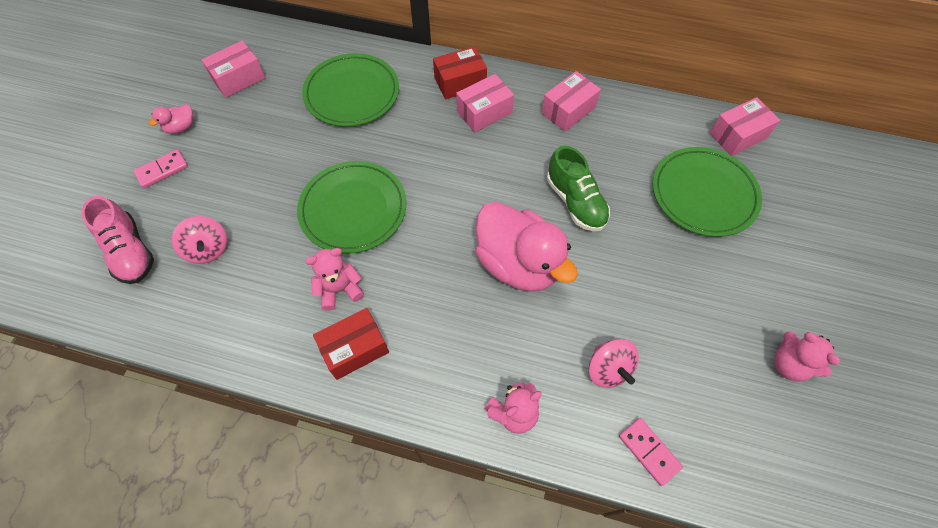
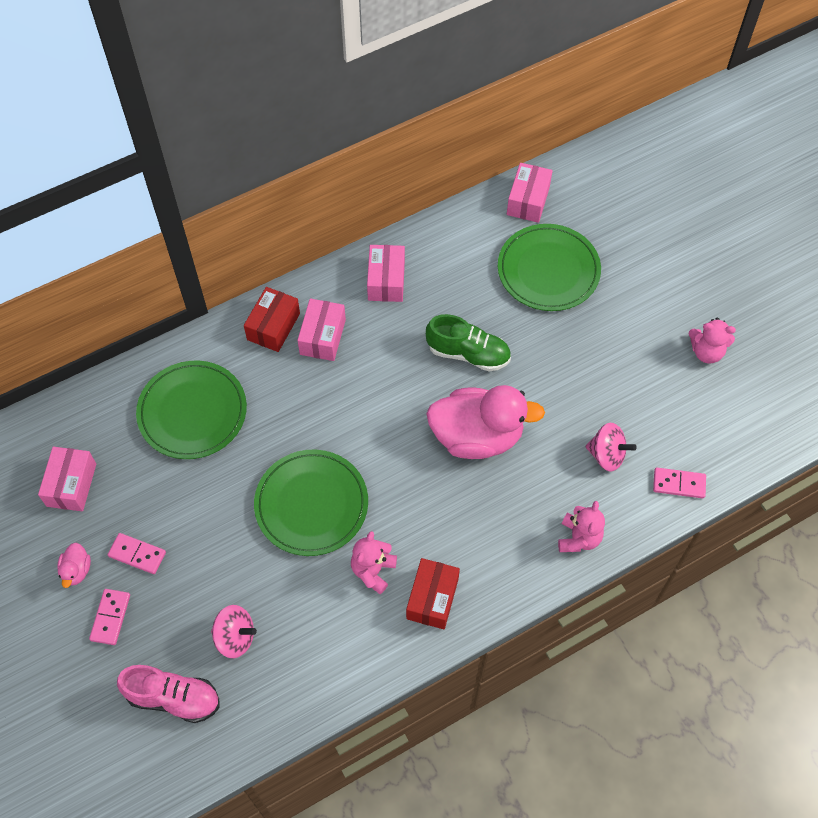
camera: 45 degrees left, 0 degrees up
(221, 147) = (137, 554): none -> pink domino

